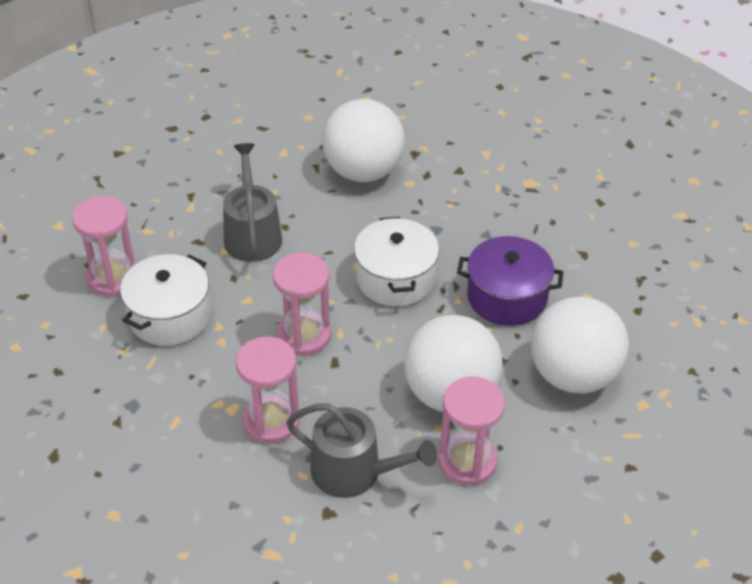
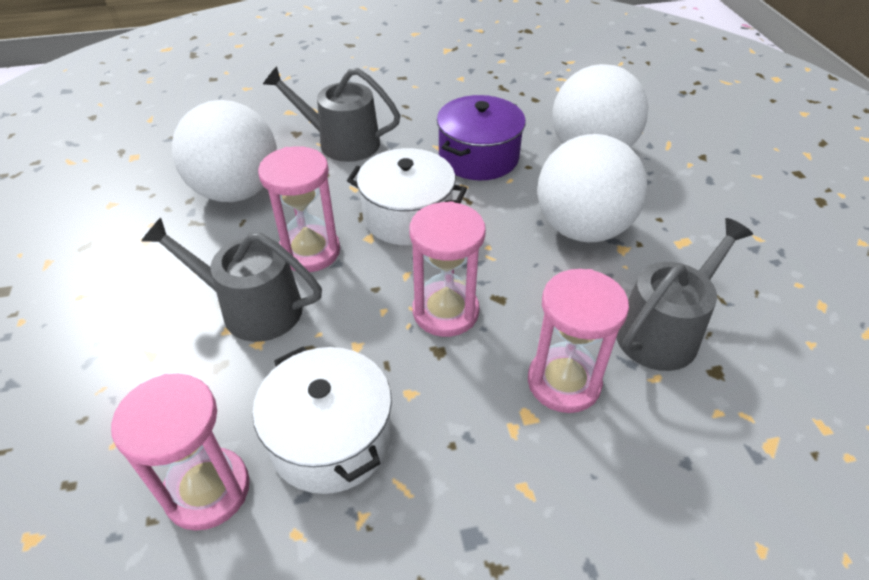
camera: 65 degrees left, 0 degrees up
(465, 203) = (341, 142): none -> grey watering can
(467, 461) = (671, 244): pink hourglass -> pink hourglass (309, 251)

